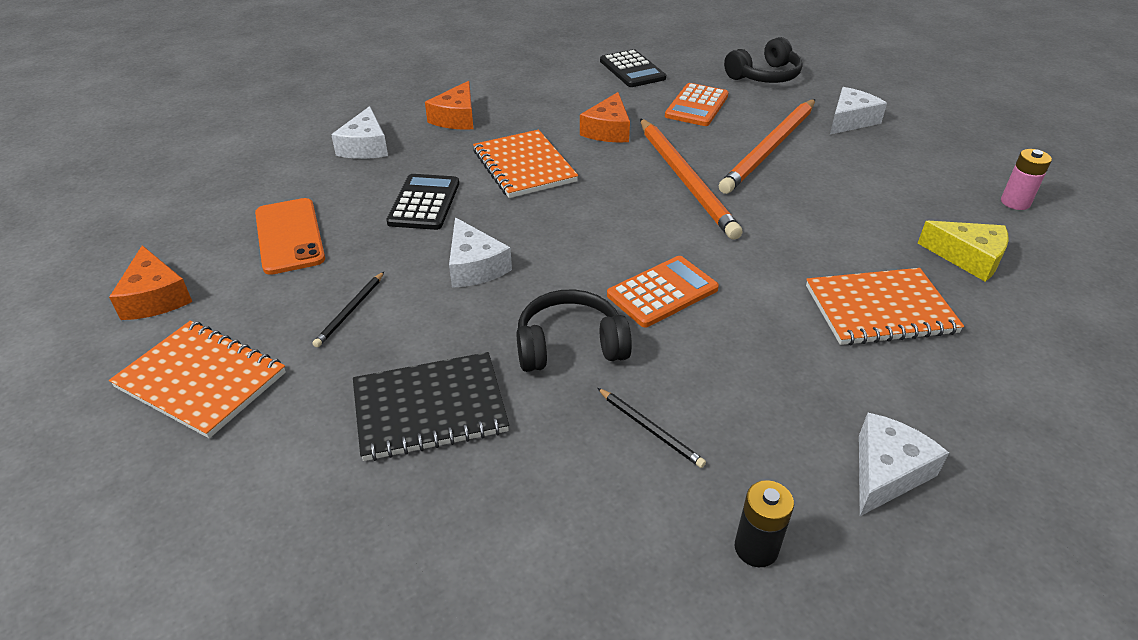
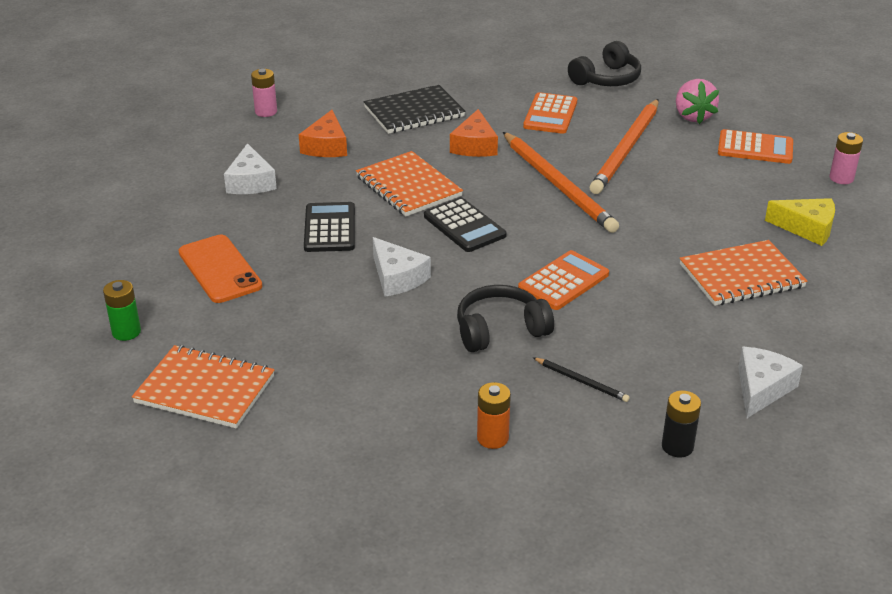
camera: 10 degrees left, 5 degrees down
(155, 297) = (126, 332): orange cheese -> green battery
(350, 311) = (305, 324): black pencil -> none
(412, 80) = (266, 112): none -> pink battery
(430, 408) = (404, 387): black notebook -> black notebook (414, 112)
(513, 498) = (492, 438): none -> orange battery
(632, 70) = (479, 83): black calculator -> black calculator (464, 226)
(850, 120) = (693, 116): white cheese -> pink strawberry
(916, 160) = (755, 148): none -> orange calculator

